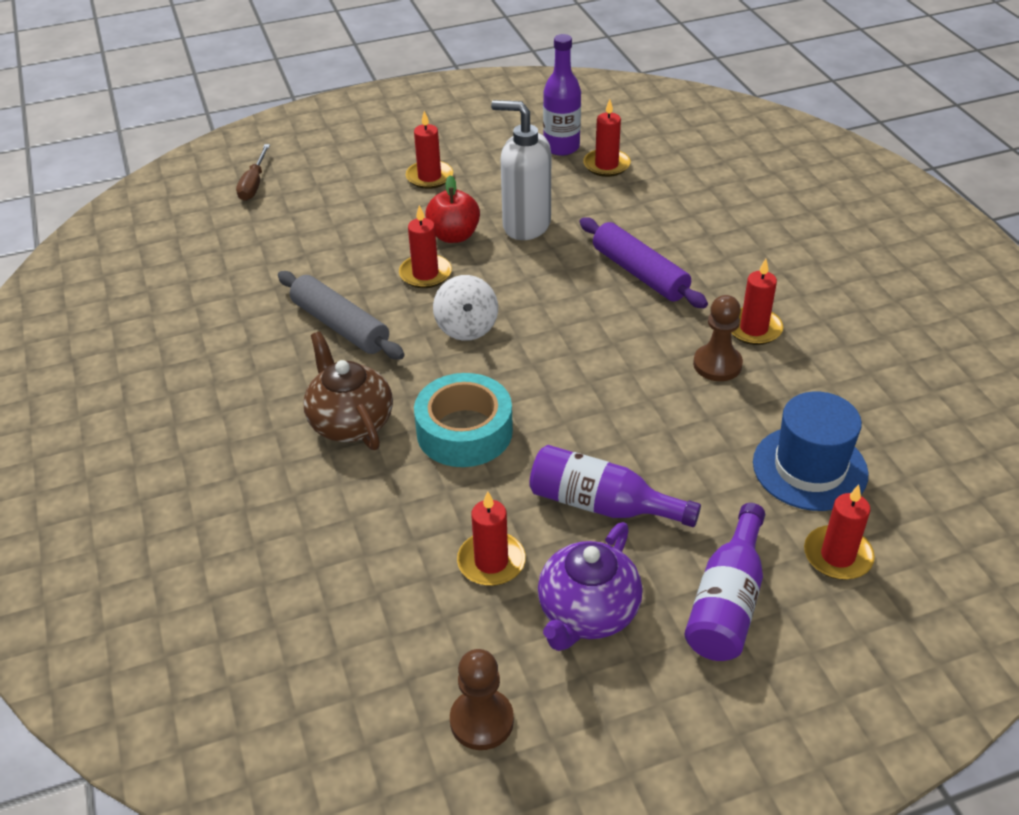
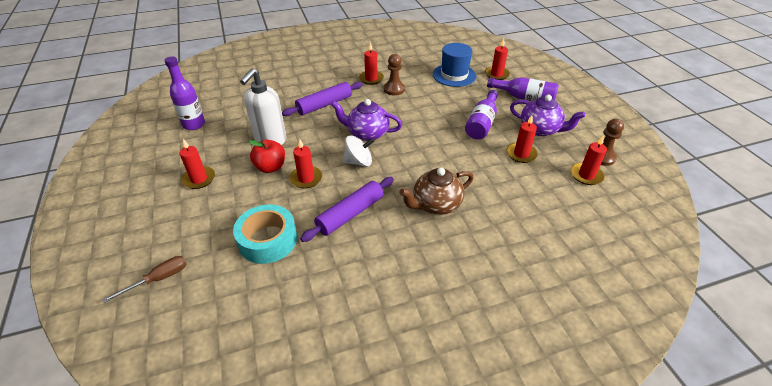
camera: 90 degrees left, 0 degrees up
(254, 184) = (159, 279): brown screwdriver -> brown screwdriver turned 45 degrees counterclockwise
(340, 326) = (350, 214): grey rolling pin -> purple rolling pin
(464, 431) = (440, 162): turquoise tape -> turquoise tape (268, 240)
(551, 333) = (367, 133): none -> purple teapot
(606, 165) = (222, 110): red candle -> red candle (586, 175)

